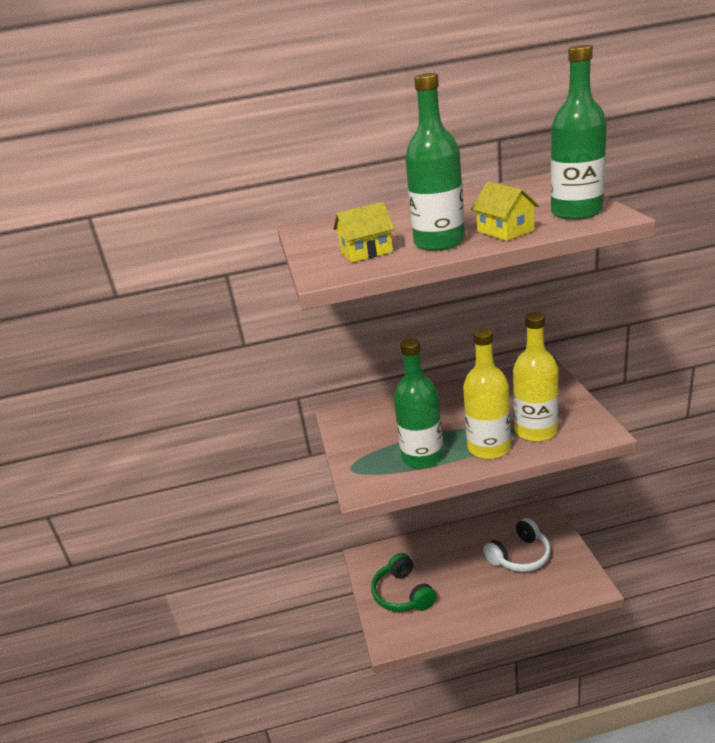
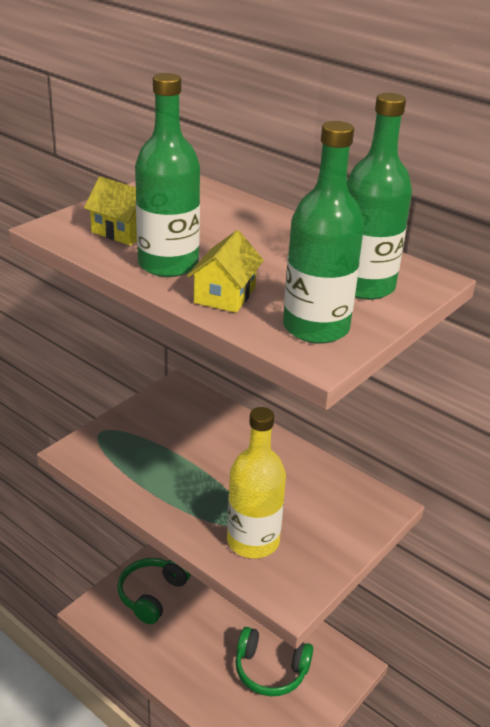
camera: 45 degrees right, 5 degrees up
(422, 457) = (149, 472): green bottle -> green bottle (364, 286)
(488, 448) = (196, 514): yellow bottle -> none
(520, 556) = (270, 670): white headphones -> green headphones

